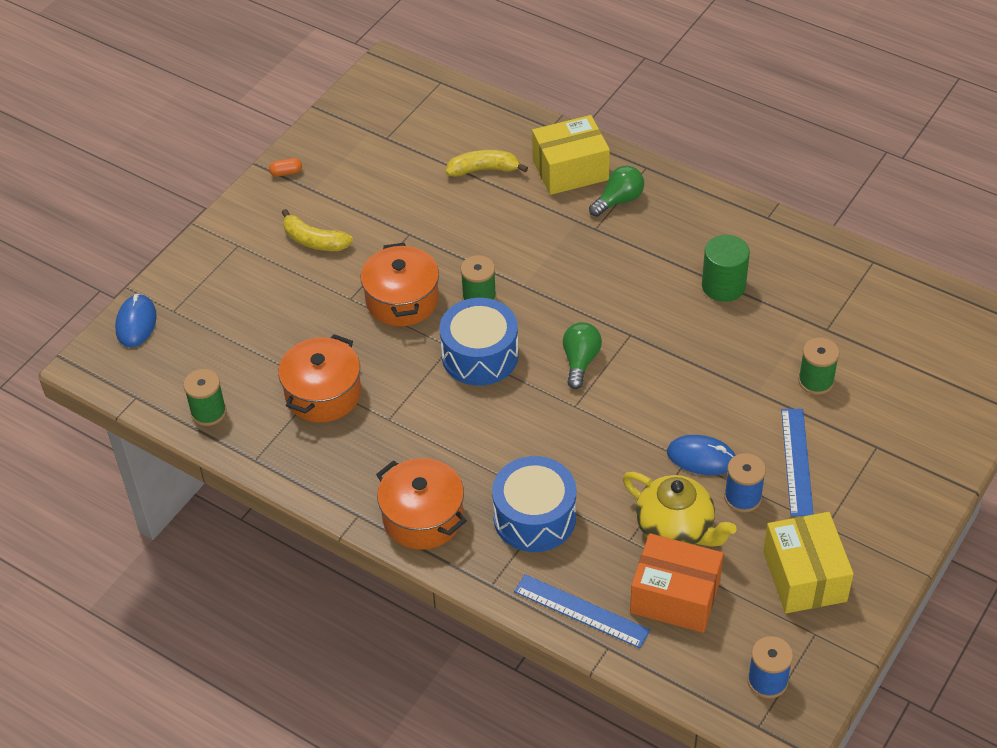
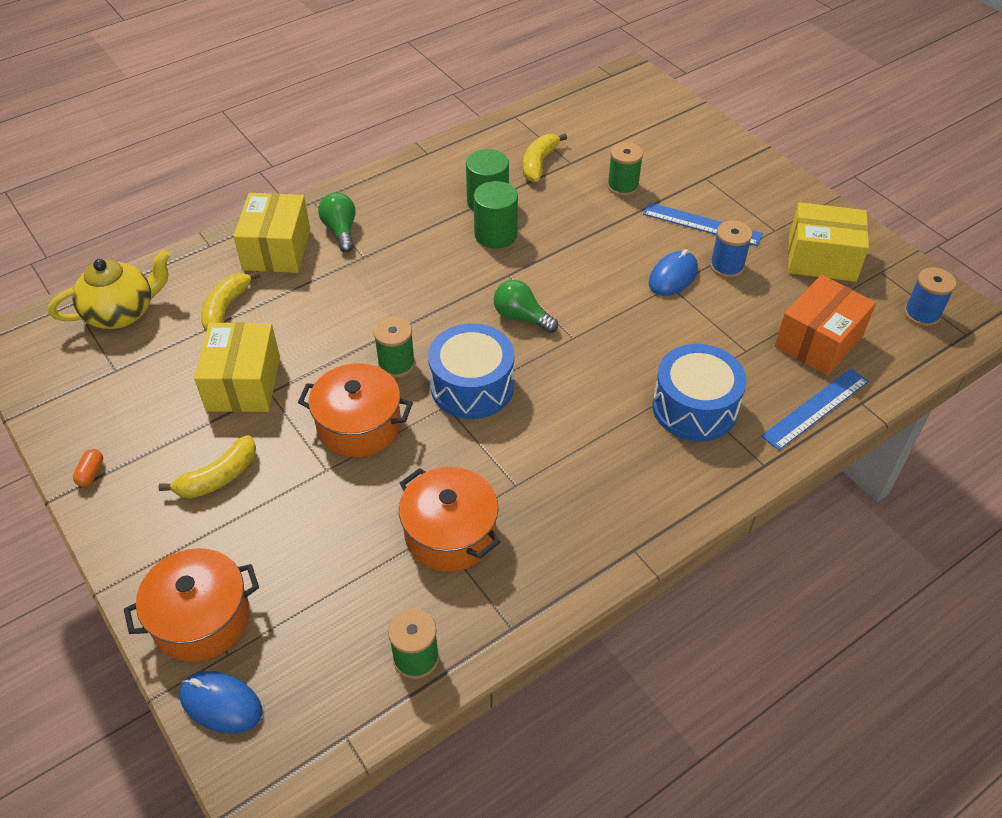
camera: 70 degrees left, 0 degrees up
(410, 215) = (243, 383): none -> yellow box
(423, 517) = (660, 495): orange pot -> orange pot (201, 619)
(675, 529) = (744, 317): yellow teapot -> yellow teapot (122, 313)
(680, 307) = (495, 234): none -> green cylinder
(808, 305) = (539, 163): none -> yellow banana

